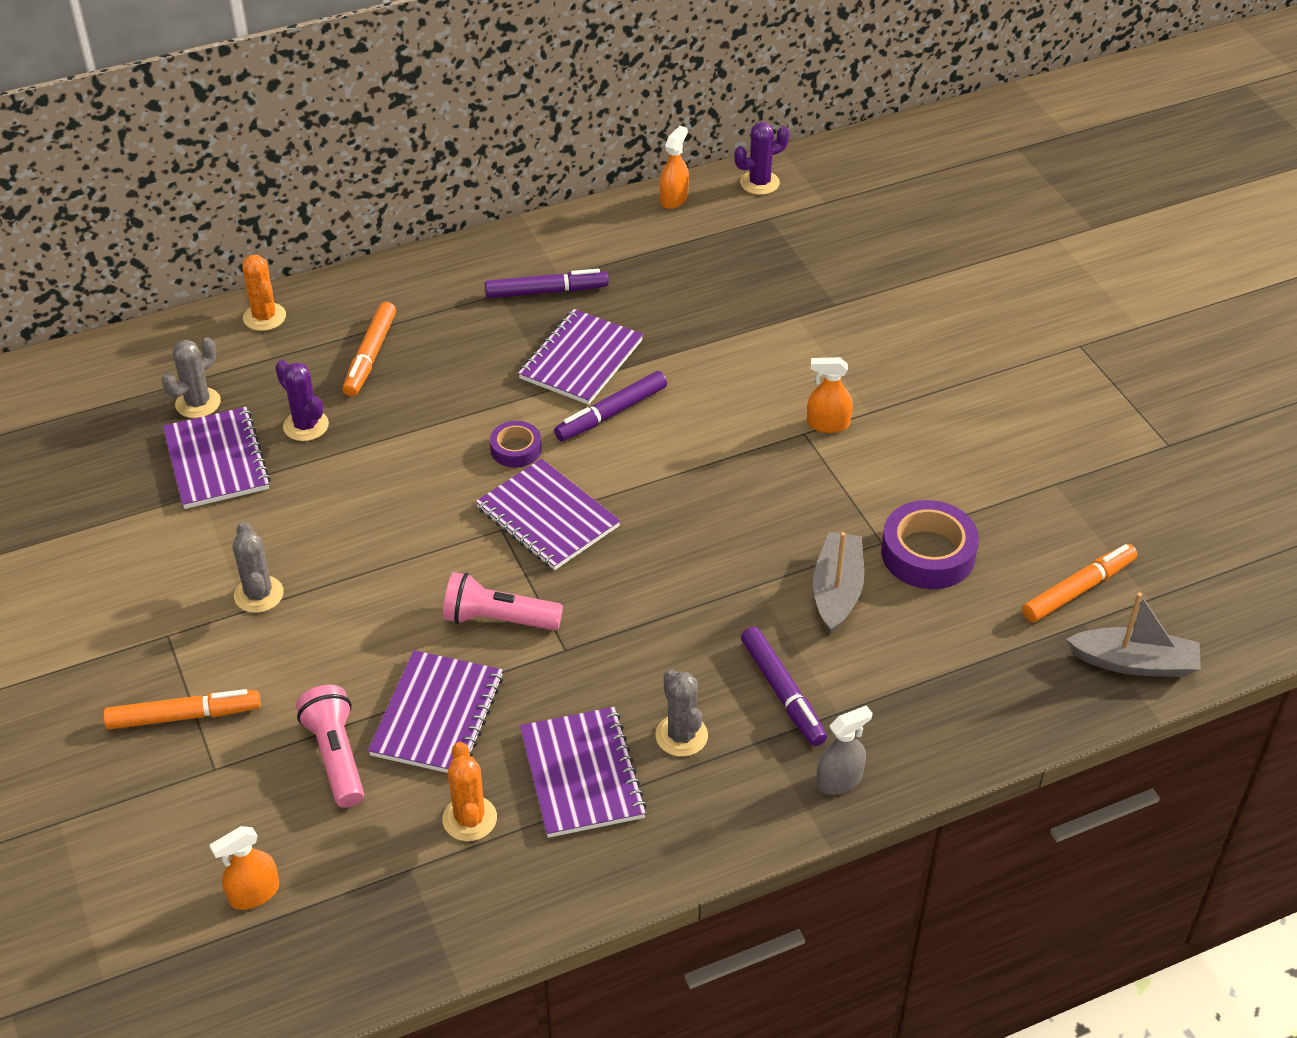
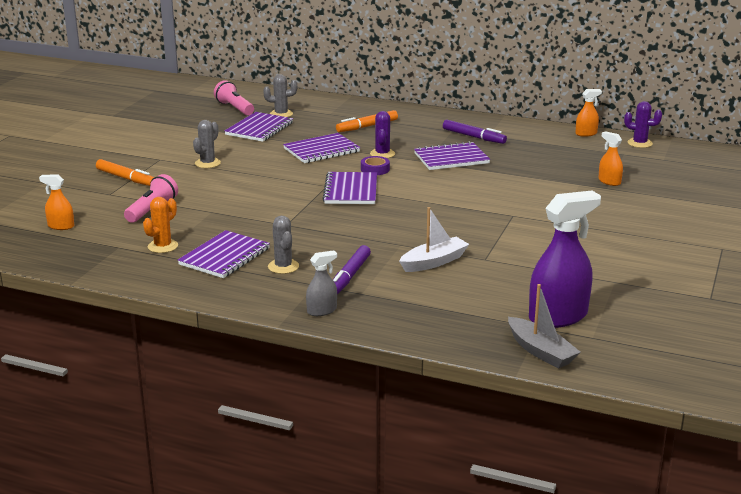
camera: 45 degrees right, 20 degrees down
(264, 317) = (347, 104): orange cactus -> none
(306, 426) = (307, 133): purple cactus -> purple cactus (382, 154)
(437, 715) = (205, 217): purple notebook -> purple notebook (321, 150)
(498, 619) = (277, 206): pink flashlight -> pink flashlight (234, 108)
(611, 413) = (434, 176): purple marker -> none
(681, 736) = (283, 266): grey cactus -> grey cactus turned 45 degrees counterclockwise
(828, 424) = (530, 217): orange spray bottle -> orange spray bottle (609, 182)
(837, 591) = (434, 262): grey boat -> white boat
(839, 780) = (322, 311): grey spray bottle -> grey spray bottle turned 45 degrees counterclockwise
(928, 553) = (501, 272): purple tape -> none
(1078, 589) = (558, 316): orange marker -> purple spray bottle

